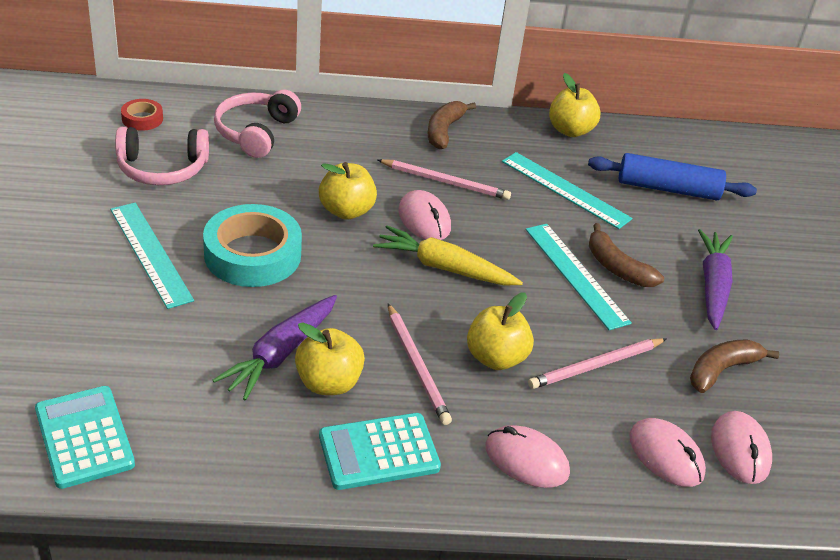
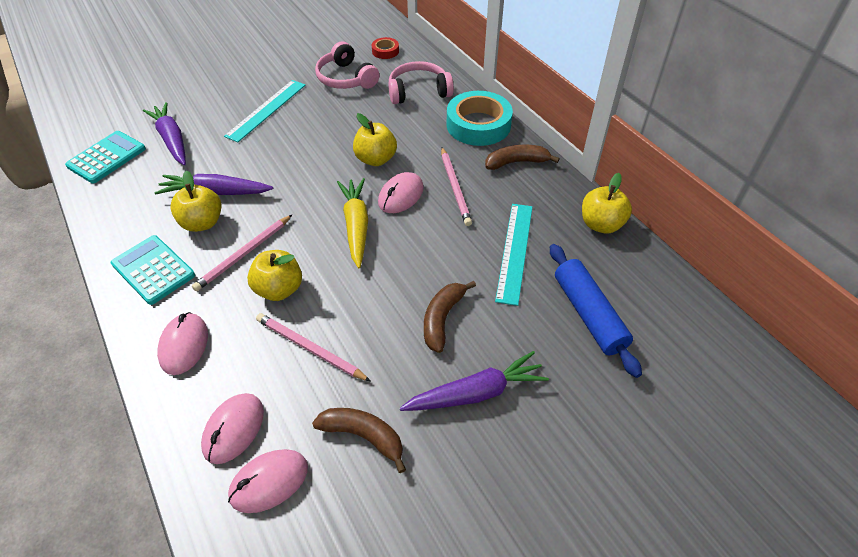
camera: 65 degrees right, 10 degrees up
(117, 359) = (172, 140): none -> purple carrot
(252, 254) = (297, 143): turquoise tape -> turquoise tape (478, 125)
(576, 275) = (410, 297): turquoise ruler -> none

